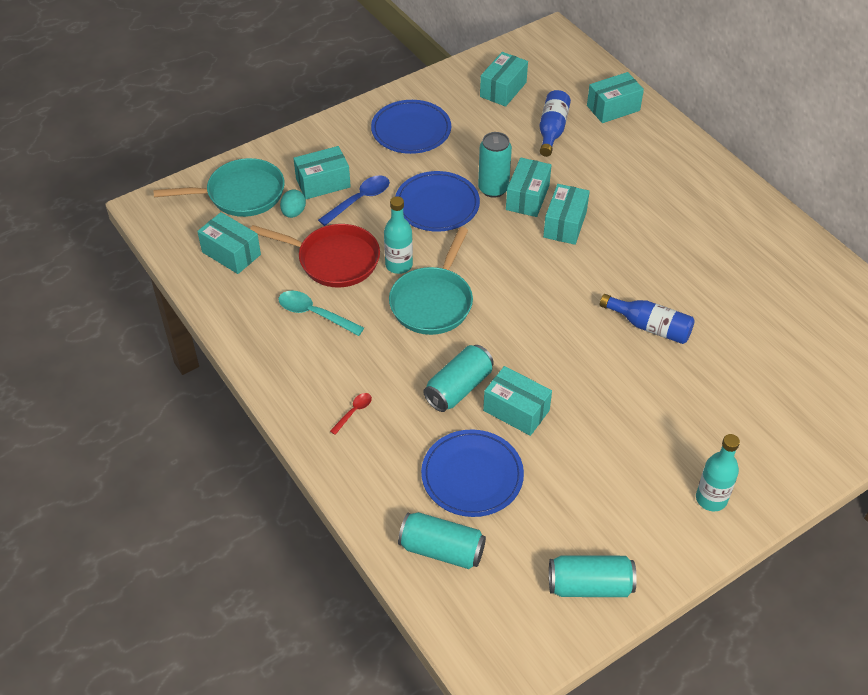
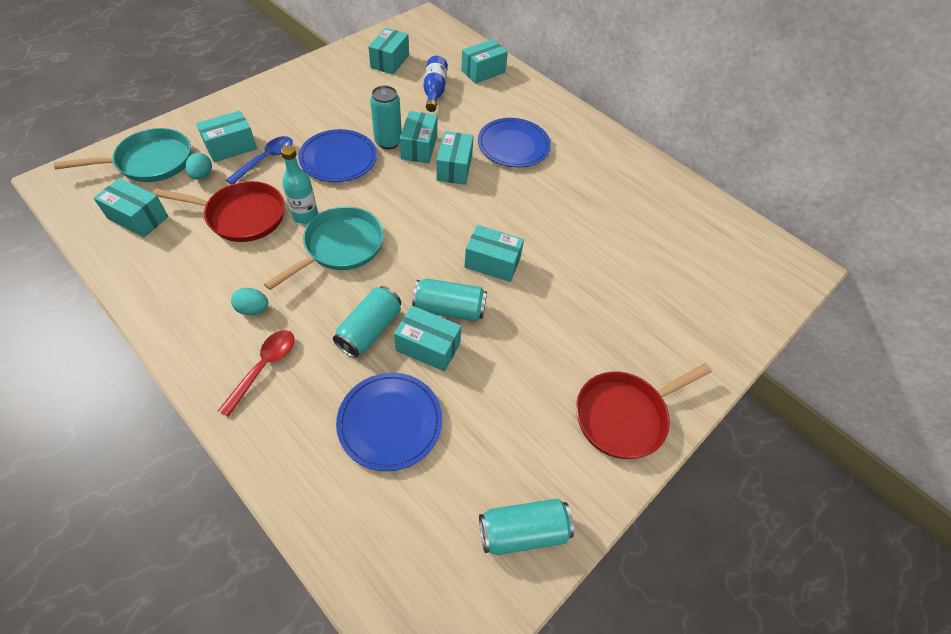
camera: 15 degrees left, 5 degrees up
(314, 314) = (222, 270): turquoise spoon -> none
(344, 356) = (253, 309): none -> turquoise egg
(353, 412) = (264, 367): red spoon -> red spoon, size x1.75
(411, 130) = (311, 97): blue plate -> blue plate (513, 145)
(433, 301) = (340, 247): turquoise pan -> turquoise pan turned 150 degrees counterclockwise
(442, 549) = (364, 513): turquoise can -> turquoise can (449, 309)
(594, 333) = (492, 263): none -> turquoise box
(650, 327) = (541, 252): blue bottle -> none
(711, 499) = (625, 415): turquoise bottle -> red pan

